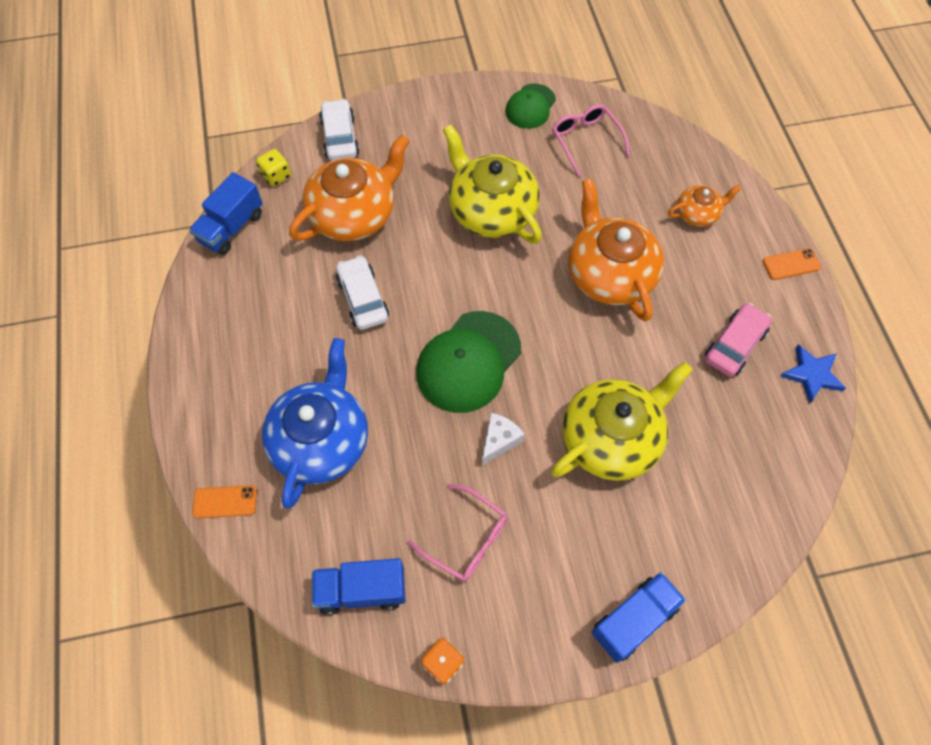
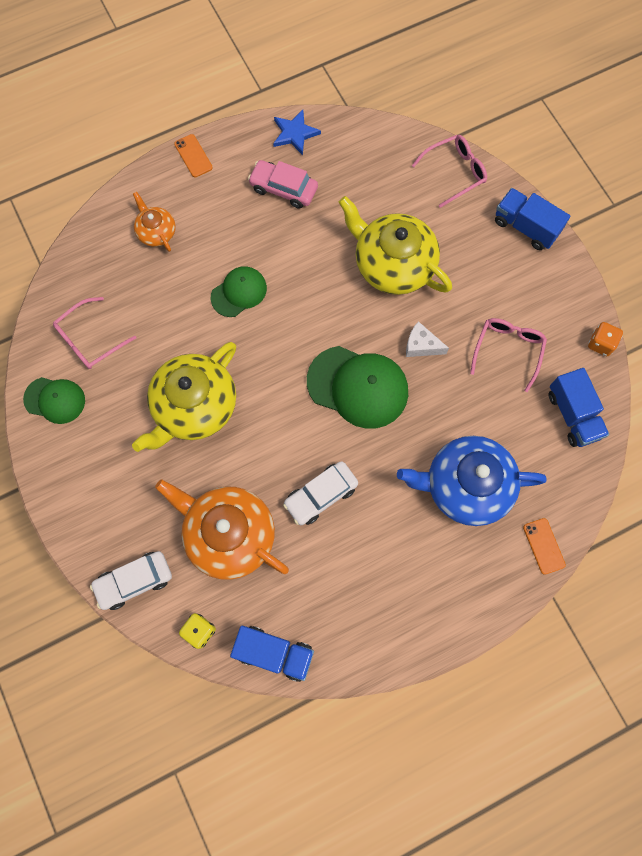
camera: 105 degrees left, 10 degrees up
(609, 274) = (239, 292): orange teapot -> green cap
(732, 551) = (454, 172): none -> pink glasses

